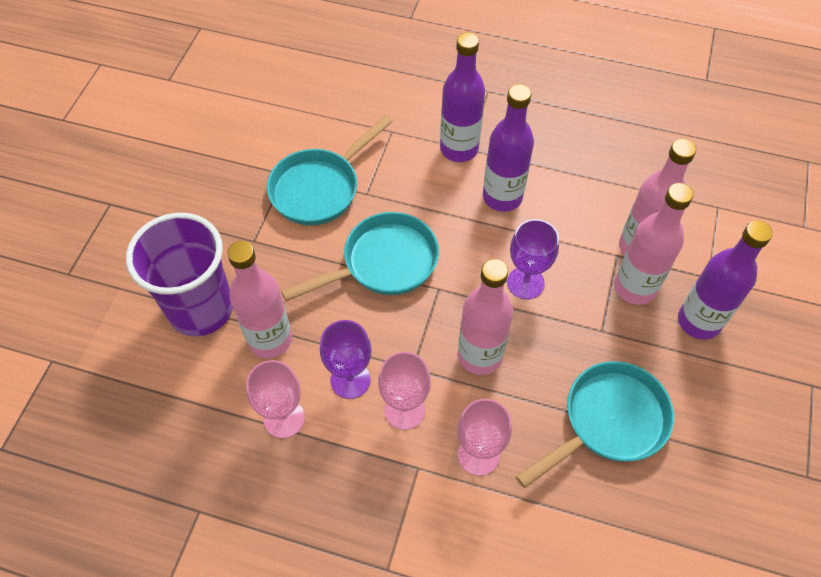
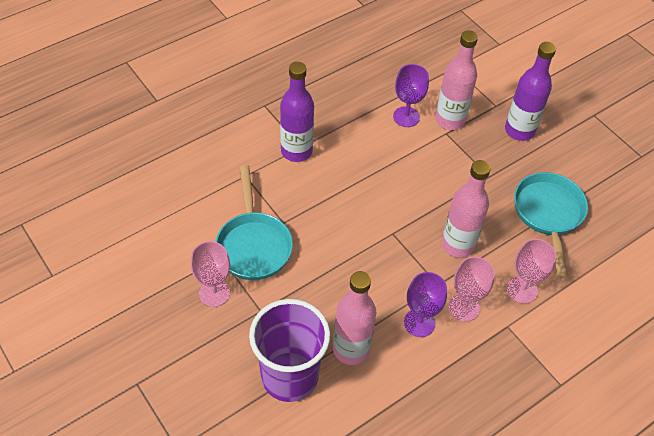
camera: 55 degrees left, 5 degrees down
(284, 418) = (417, 377): pink goblet -> pink goblet (214, 293)
(383, 263) = (347, 249): turquoise pan -> none
(502, 197) = (355, 156): purple bottle -> none
(525, 283) = (427, 188): purple goblet -> purple goblet (406, 117)
(634, 287) = (474, 141): pink bottle -> none

